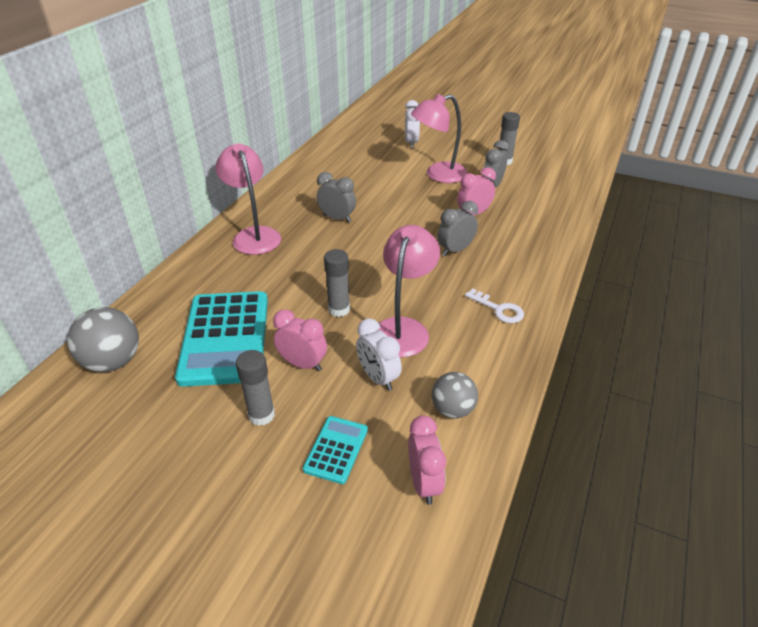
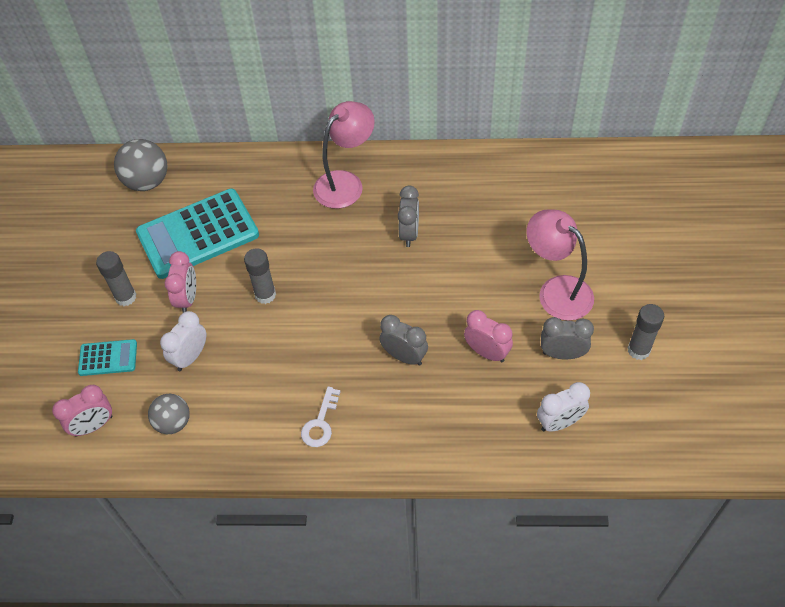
camera: 70 degrees right, 15 degrees up
(403, 328) = (260, 353): pink lamp -> none
(411, 143) = (621, 237): white clock -> white clock (559, 423)

